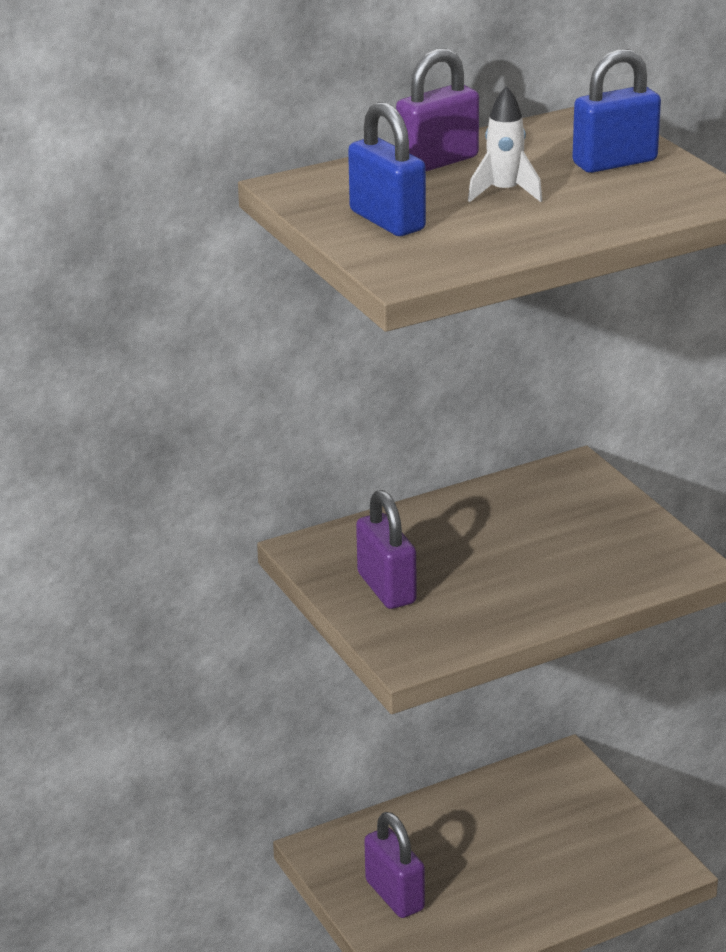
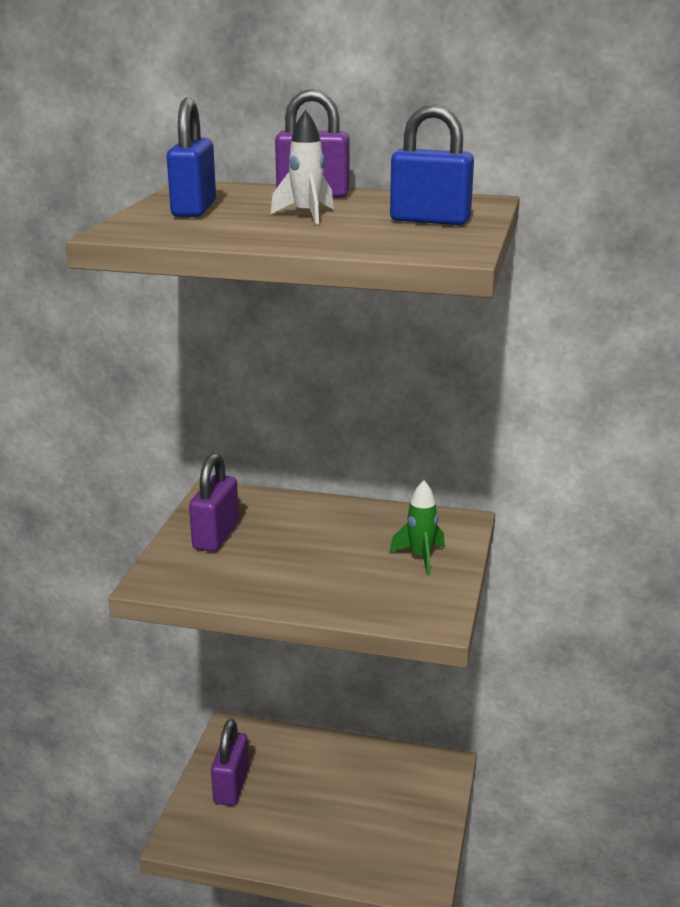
camera: 40 degrees right, 5 degrees down
(595, 517) = (420, 557): none -> green rocket

